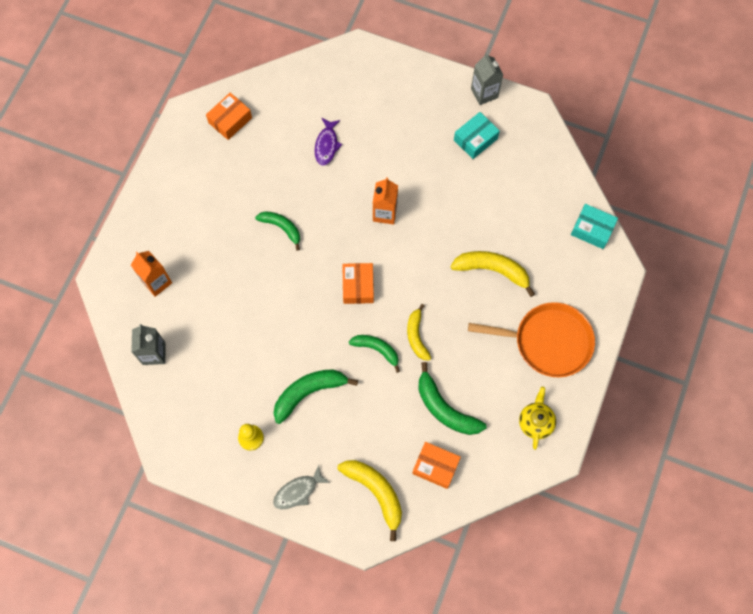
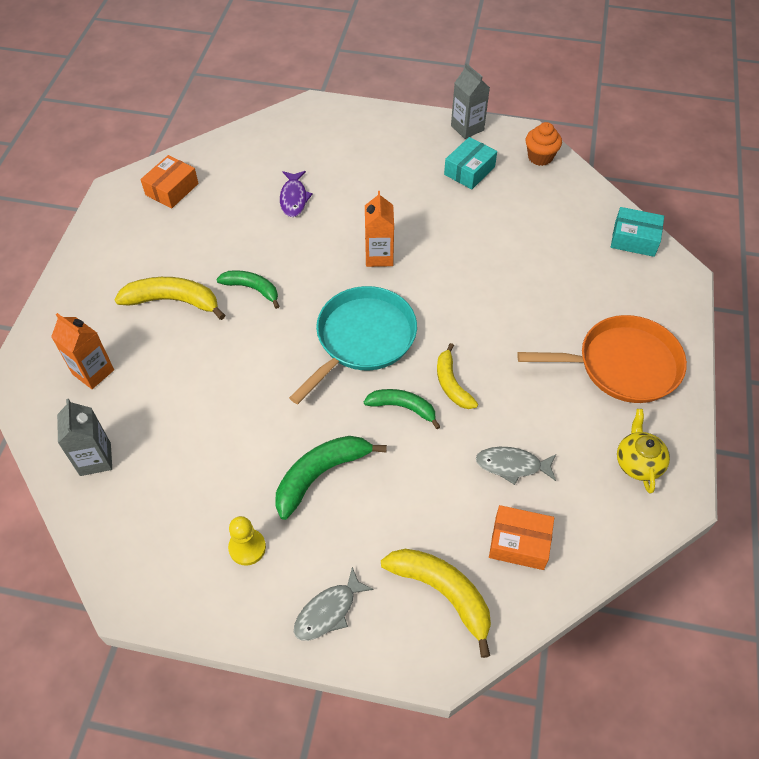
camera: 10 degrees left, 15 degrees down
(358, 286) = (362, 338): orange box -> turquoise pan
(445, 409) = (512, 465): green banana -> grey fish
(492, 270) = (528, 297): yellow banana -> yellow banana (173, 301)
(538, 134) = (540, 157): none -> orange cupcake

